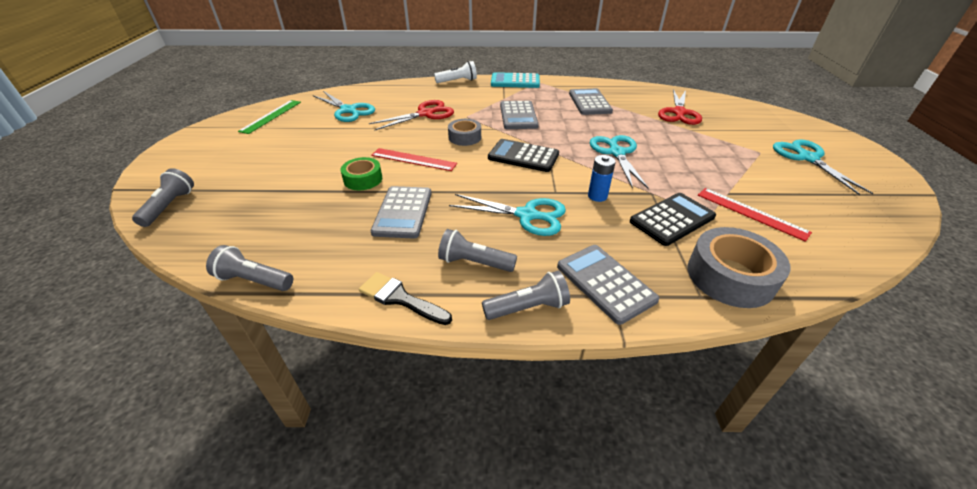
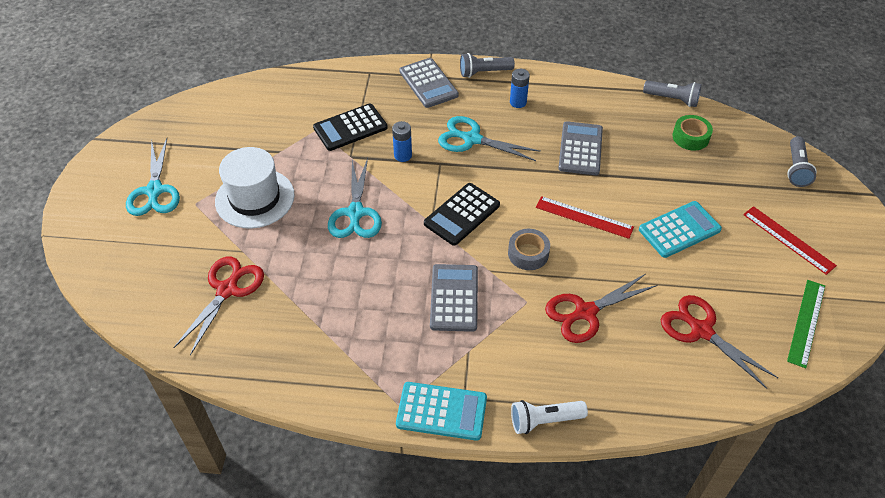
camera: 175 degrees left, 10 degrees up
(331, 155) = (679, 230): none -> turquoise calculator
(348, 110) = (701, 330): turquoise scissors -> red scissors
(363, 179) = (630, 191): green tape -> green tape (690, 137)
(400, 298) = (567, 82): black brush -> none
(474, 262) = (518, 102): grey flashlight -> blue battery
(523, 156) = (461, 214): black calculator -> black calculator turned 105 degrees clockwise
(589, 102) = (340, 327): grey calculator -> none
(713, 158) = (255, 198): none -> white hat
(730, 276) = (340, 82): grey tape -> none
(751, 213) = (279, 129): red ruler -> red ruler (788, 239)

